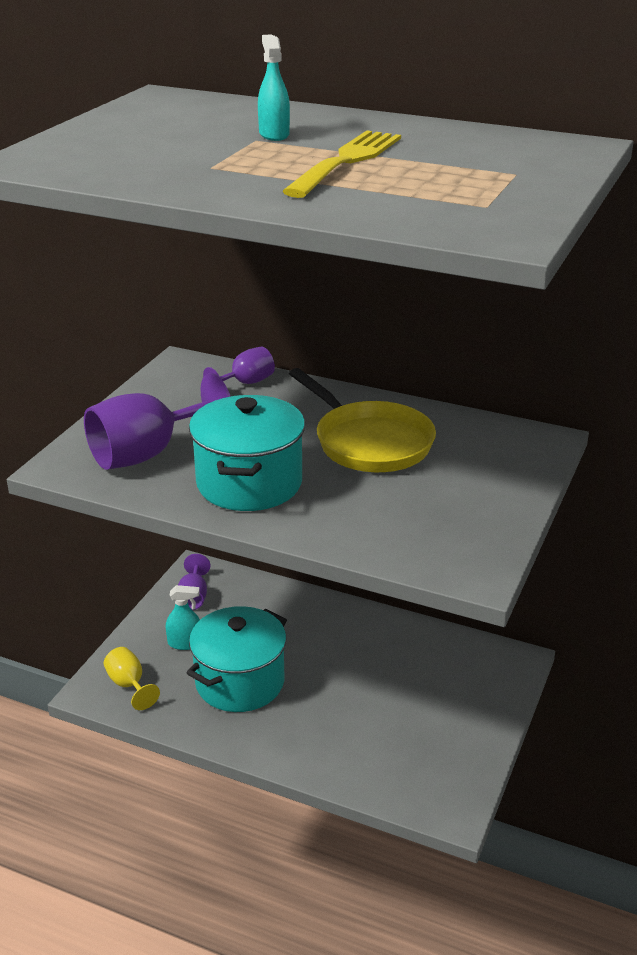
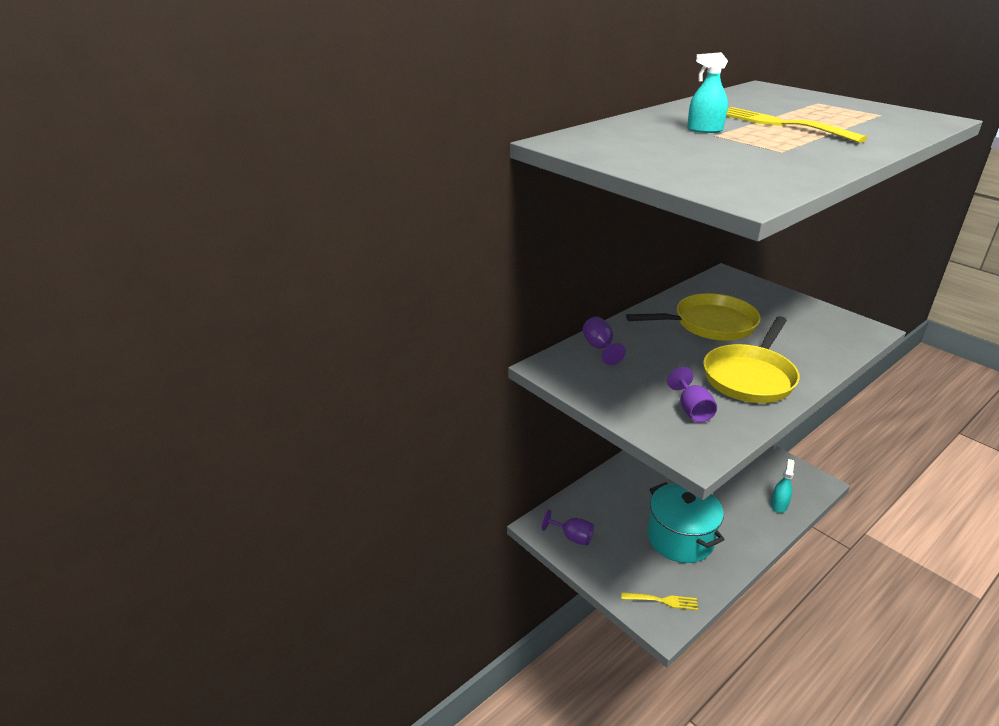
camera: 65 degrees left, 0 degrees up
(129, 685) = (663, 601): yellow goblet -> yellow fork
(147, 454) = (692, 410): purple goblet -> purple goblet, size x0.54
(185, 643) = (626, 556): turquoise spray bottle -> turquoise spray bottle (779, 505)
(249, 483) = (750, 377): turquoise pot -> yellow pan

